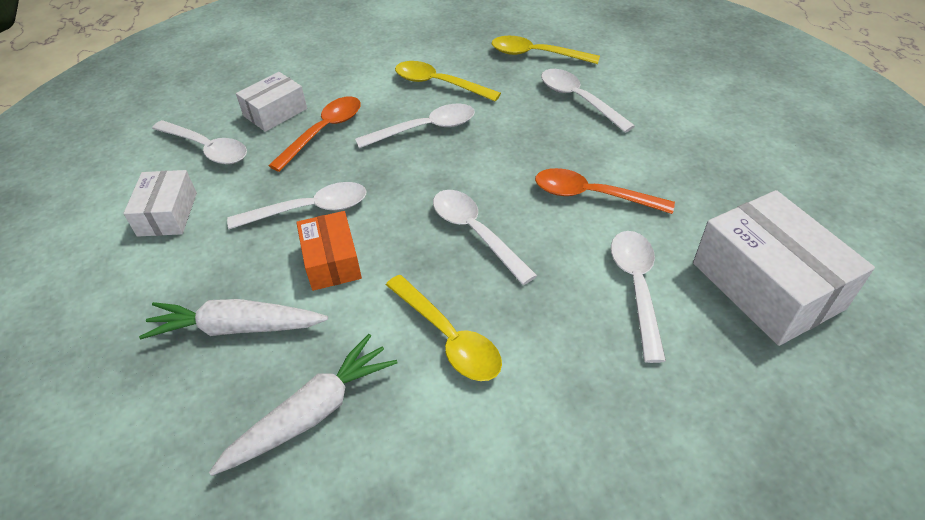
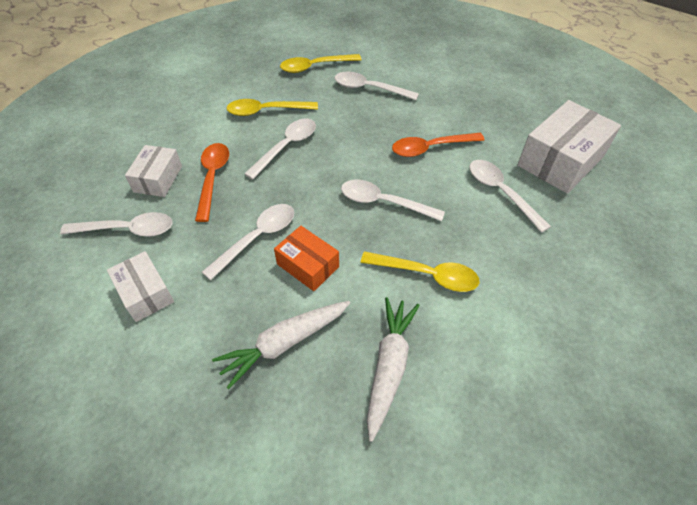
camera: 35 degrees left, 5 degrees up
(767, 285) = (560, 160): white box -> white box turned 75 degrees counterclockwise

